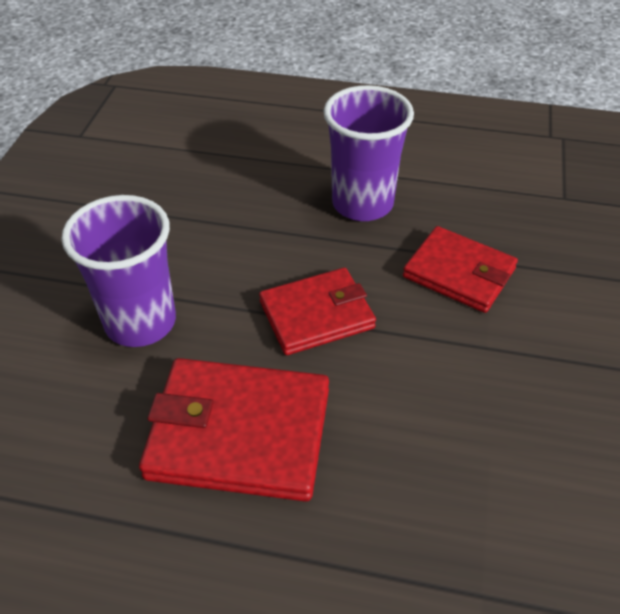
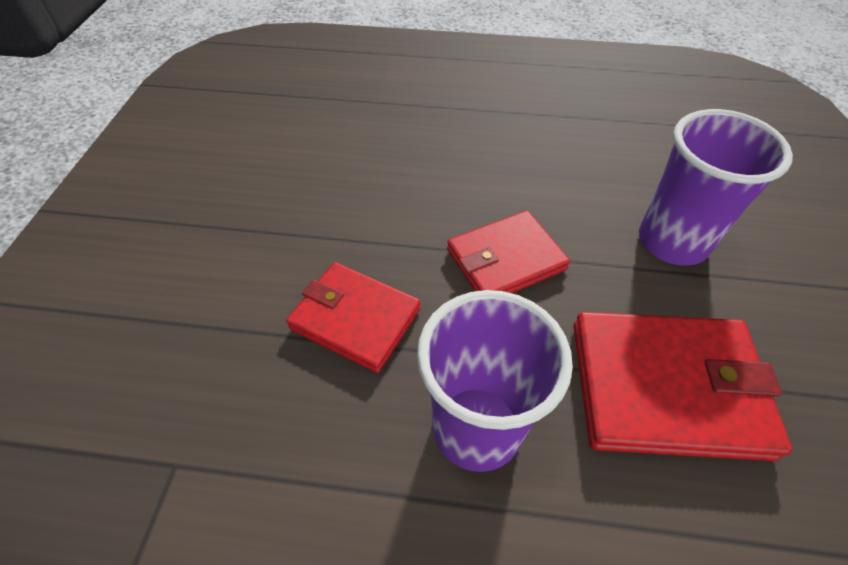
camera: 175 degrees right, 5 degrees up
(239, 433) = (543, 165): red wallet -> red wallet (666, 387)

